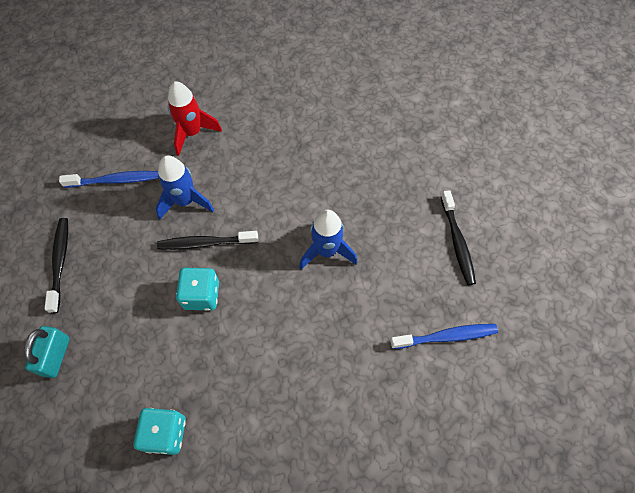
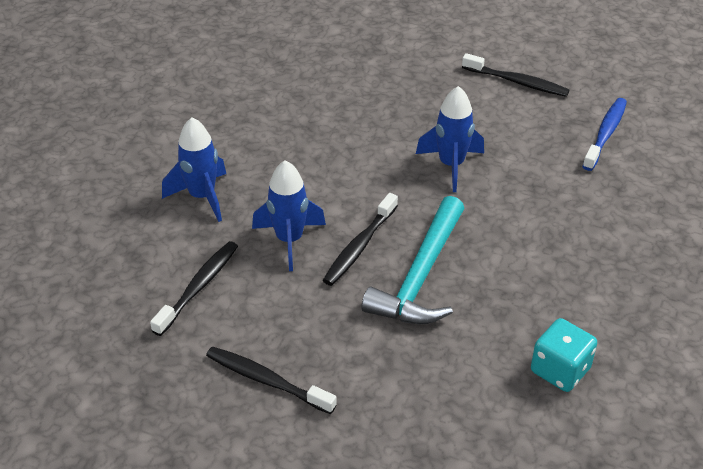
camera: 55 degrees left, 20 degrees down
(56, 356) = (392, 431): turquoise padlock -> none
(115, 180) = (199, 287): blue toothbrush -> black toothbrush
(192, 133) = (202, 197): red rocket -> blue rocket
(201, 295) = (421, 276): turquoise dice -> turquoise hammer

